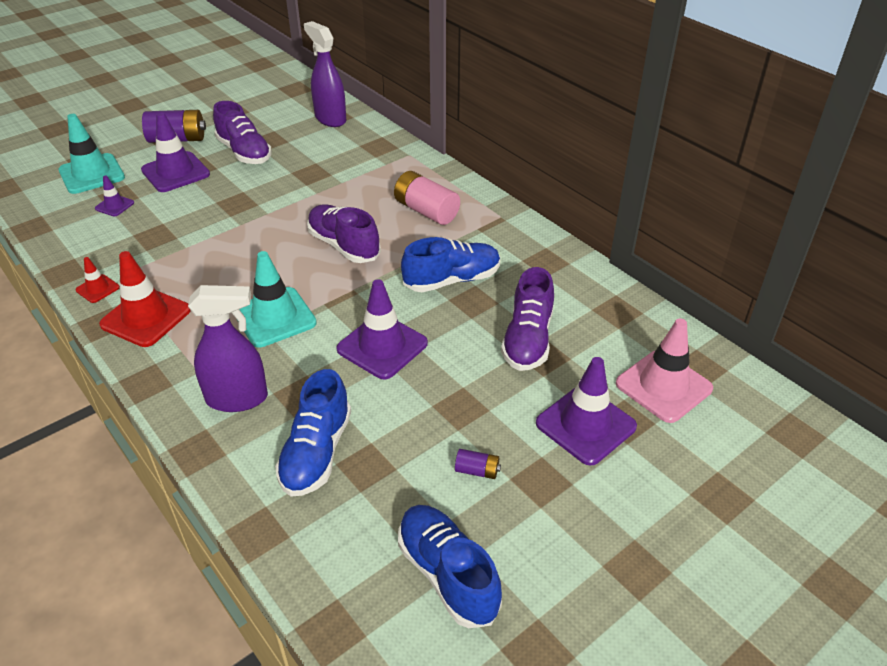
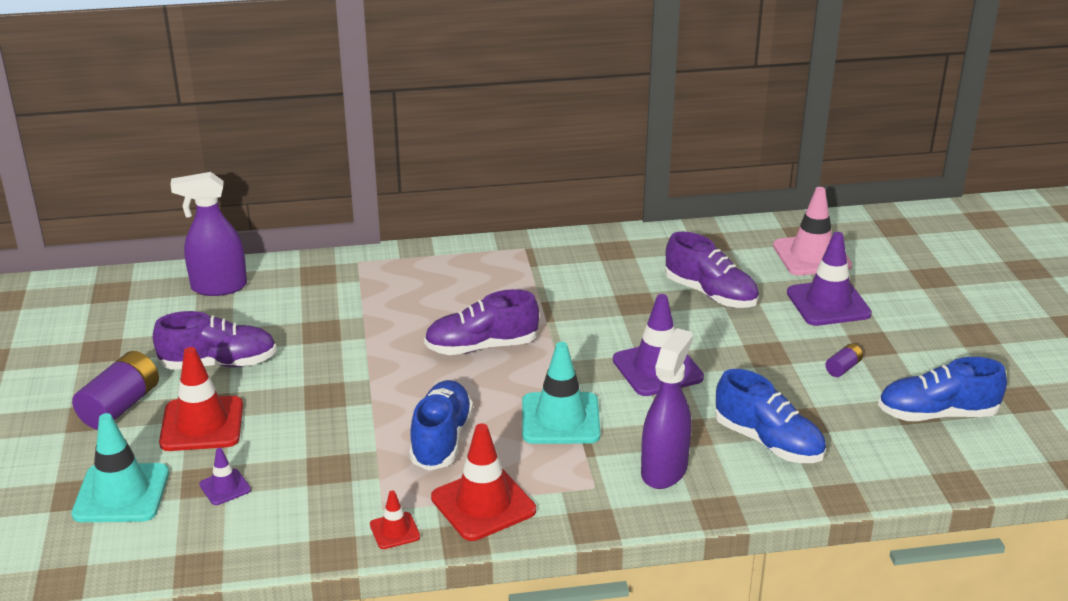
camera: 60 degrees left, 10 degrees down
(175, 172) = (202, 424): purple traffic cone -> red traffic cone
(426, 211) = (473, 283): pink battery -> none
(452, 280) = (596, 304): blue shoe -> blue shoe (441, 439)

